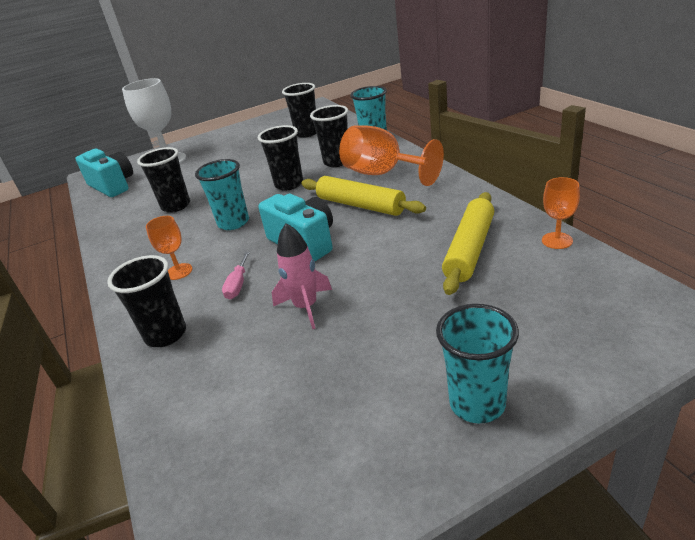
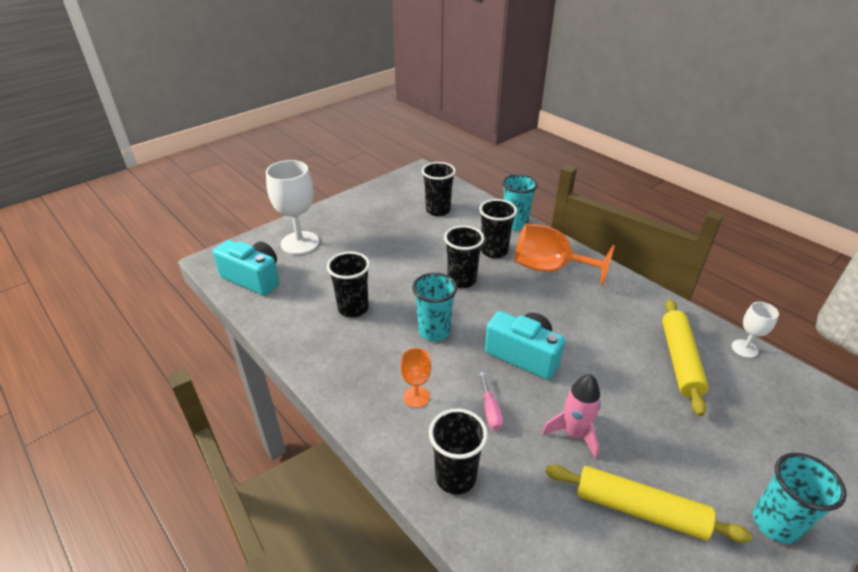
camera: 20 degrees left, 5 degrees up
(360, 205) = (551, 308): yellow rolling pin -> yellow rolling pin (639, 510)
(557, 240) = (744, 348): orange goblet -> white goblet

